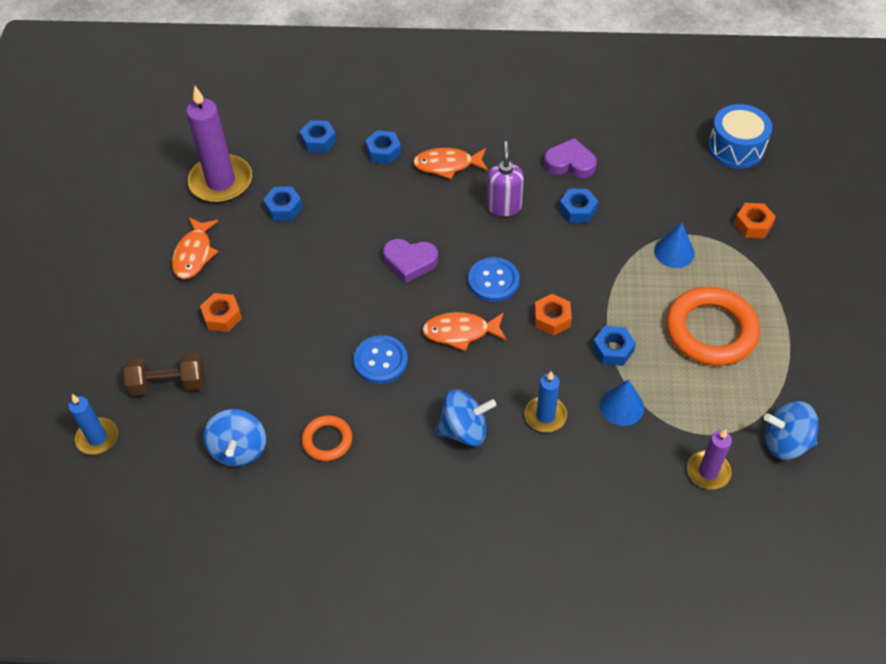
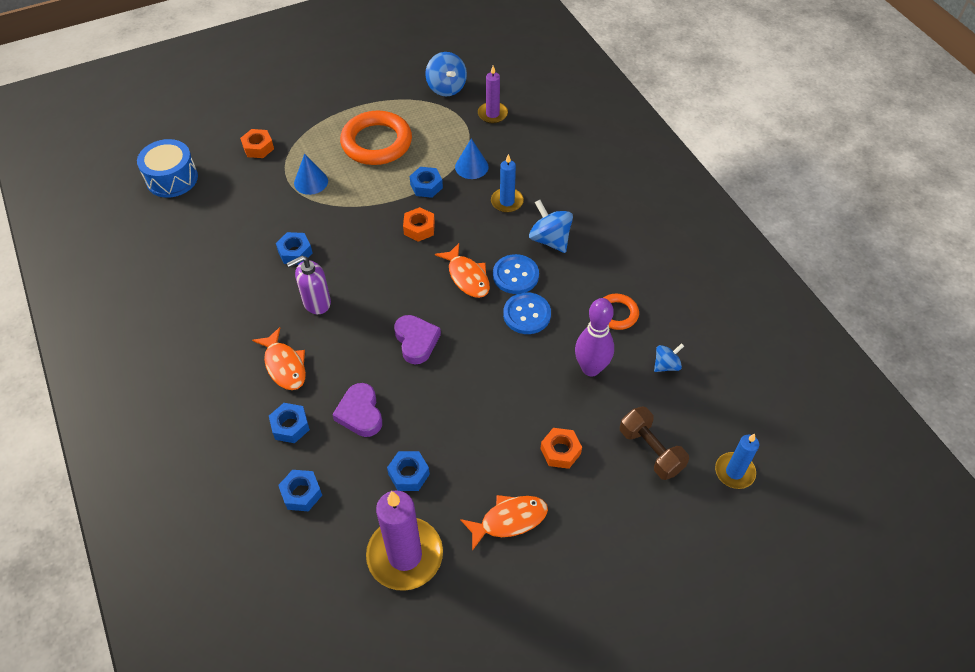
camera: 120 degrees left, 0 degrees up
(239, 449) = (666, 365): blue spinning top -> blue spinning top, size x0.61
(283, 382) = (591, 368): none -> purple bowling pin
(493, 281) = (403, 277): blue button -> blue button (515, 275)
(570, 163) = (240, 277): purple heart -> purple heart (360, 413)

